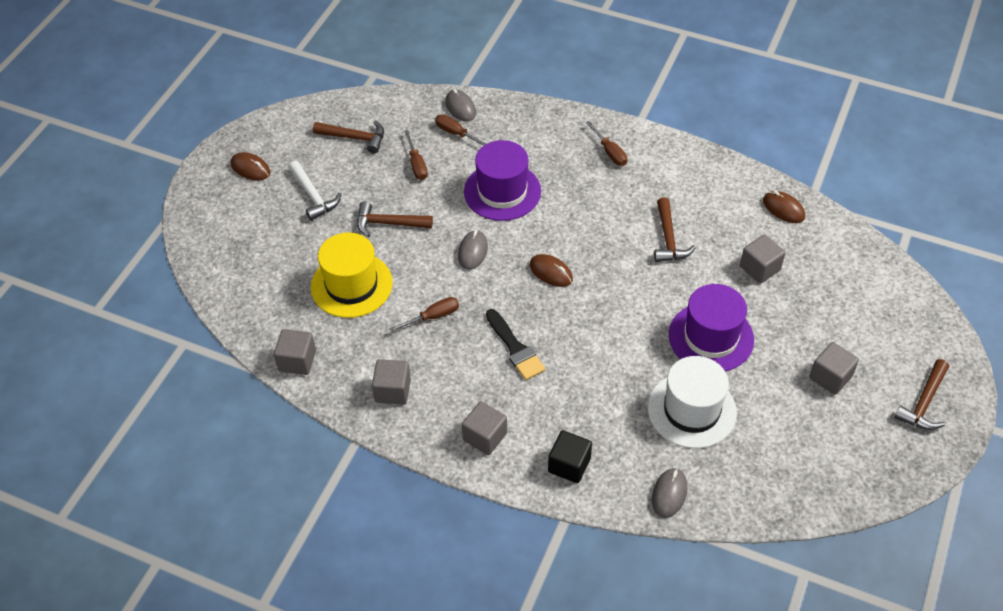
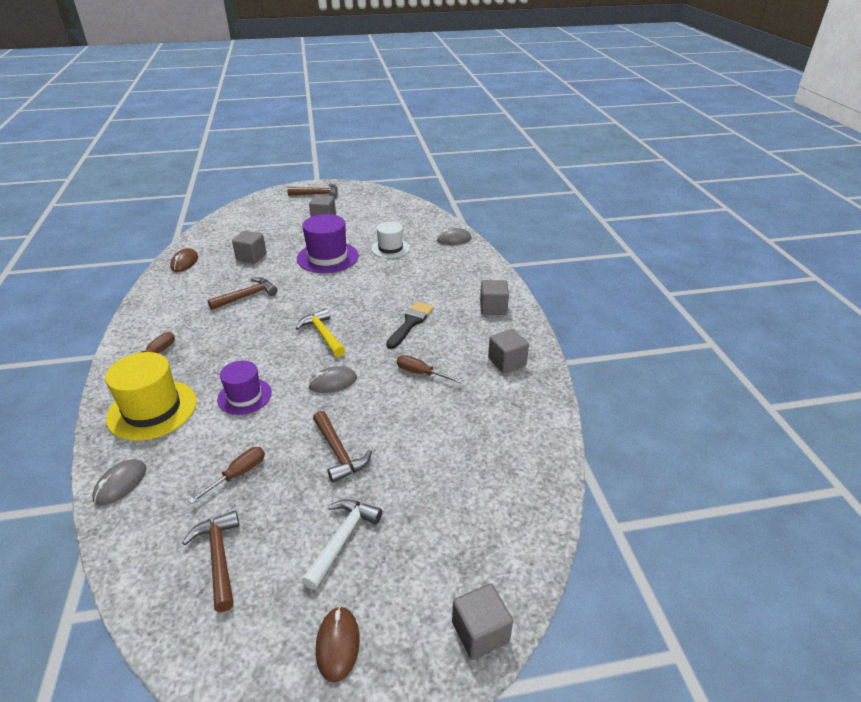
camera: 125 degrees left, 15 degrees down
(297, 361) = (542, 428): grey cube -> grey cube (480, 632)
(351, 285) = (434, 438): yellow hat -> yellow hat (152, 409)
(456, 133) = (170, 466): brown screwdriver -> none
(502, 191) = (244, 396): purple hat -> purple hat, size x0.64
(551, 272) = (323, 334): brown mouse -> yellow hammer
(569, 465) = (474, 273): black cube -> none
(691, 410) = (390, 248): white hat -> white hat, size x0.64

